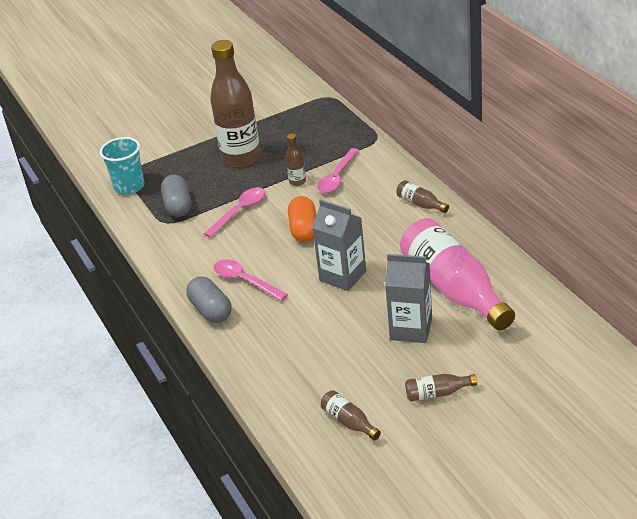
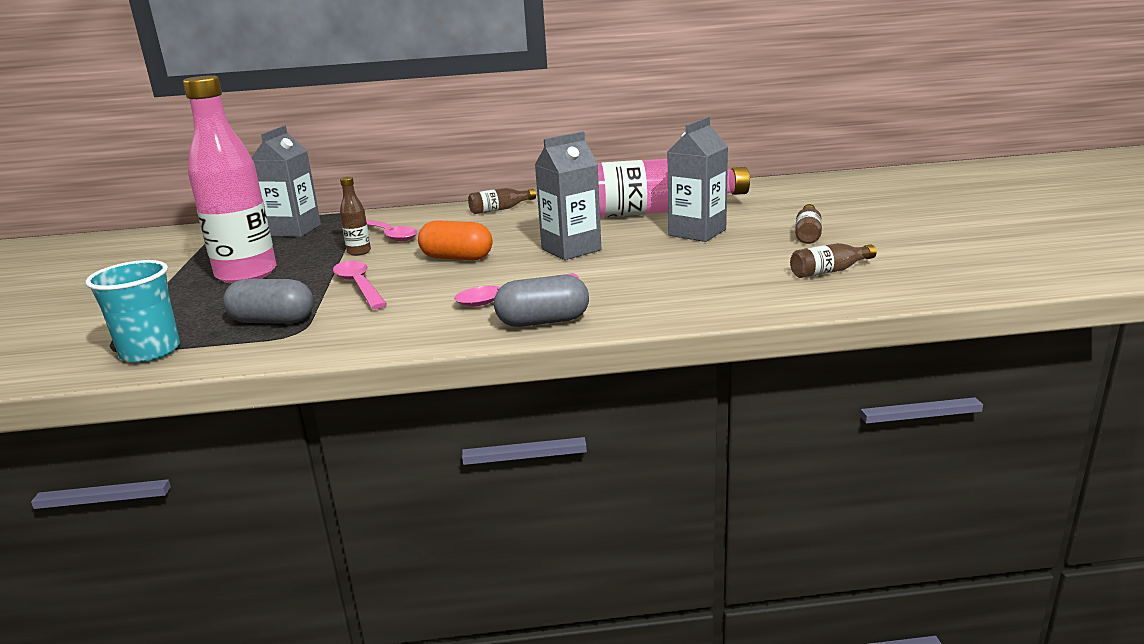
camera: 70 degrees left, 15 degrees down
(241, 157) = (246, 274): brown bottle -> pink bottle
(327, 131) = (294, 230): none -> grey carton

